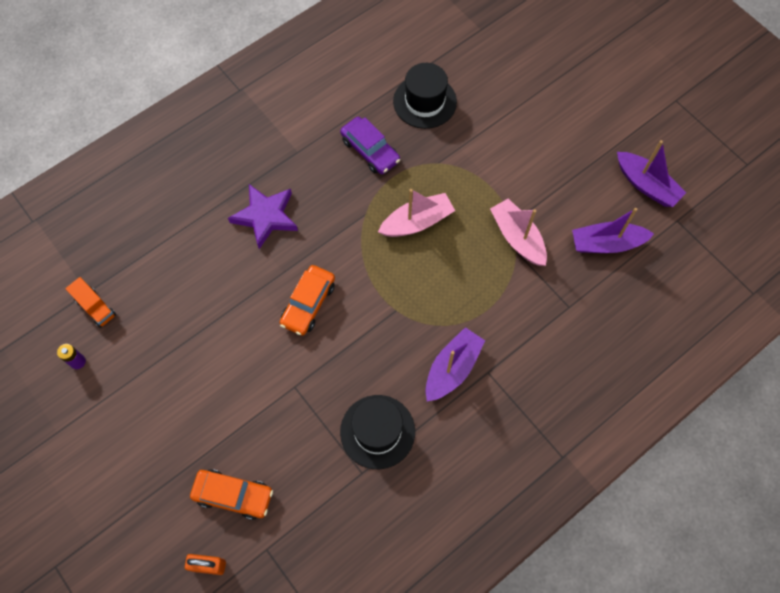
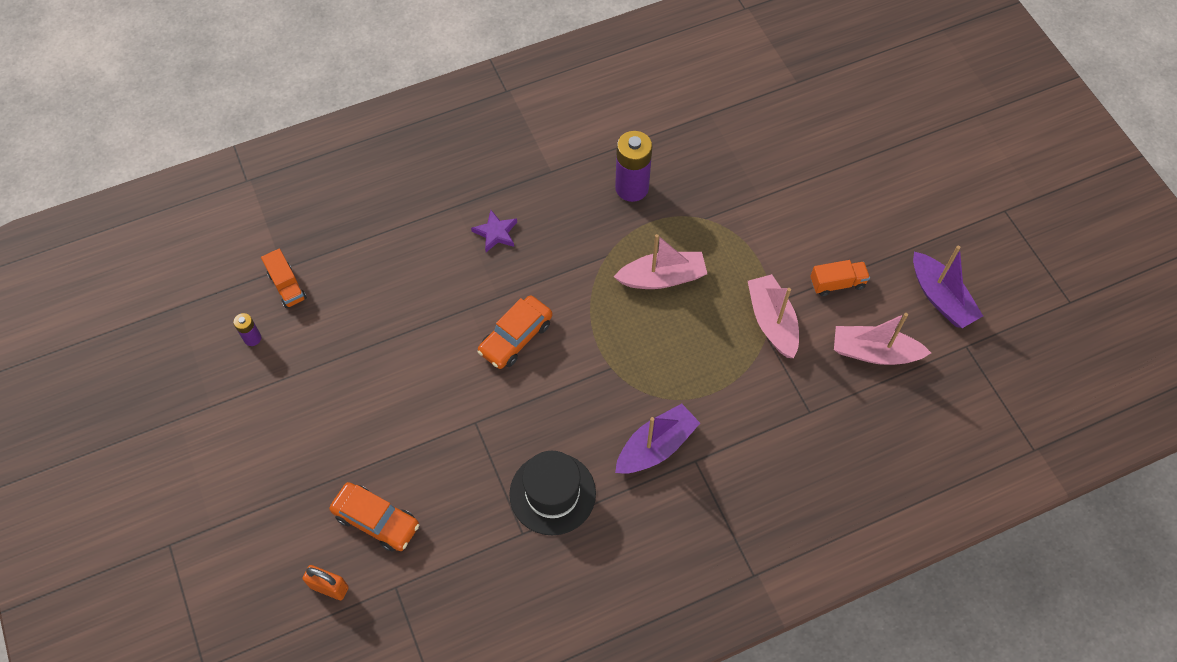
camera: 15 degrees right, 5 degrees down
(265, 216) = (496, 233): purple star -> purple star, size x0.59
(370, 150) = (632, 188): purple car -> purple battery
(424, 101) = (709, 148): black hat -> none
(561, 193) = (837, 283): none -> orange truck
(606, 243) = (874, 352): purple boat -> pink boat

